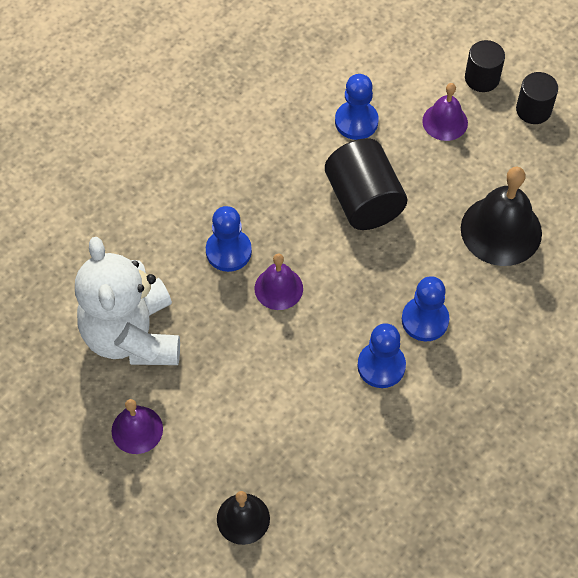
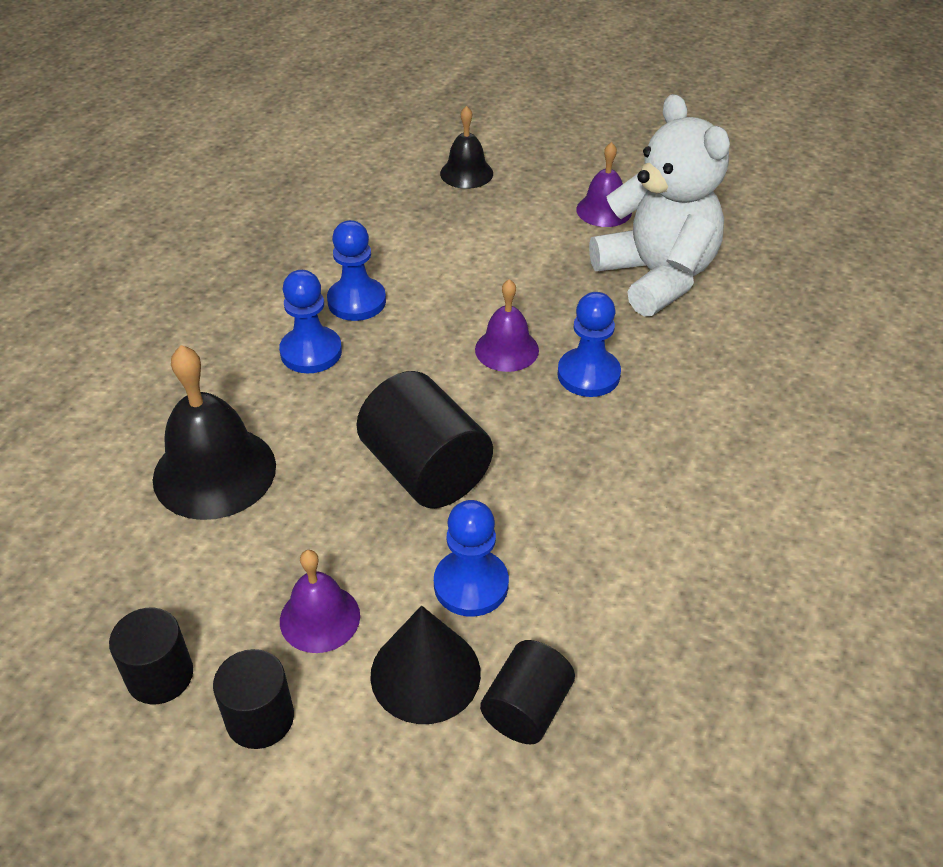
camera: 165 degrees right, 15 degrees down
(346, 54) = (526, 708): none -> black cylinder
(393, 81) = (425, 673): none -> black cone

